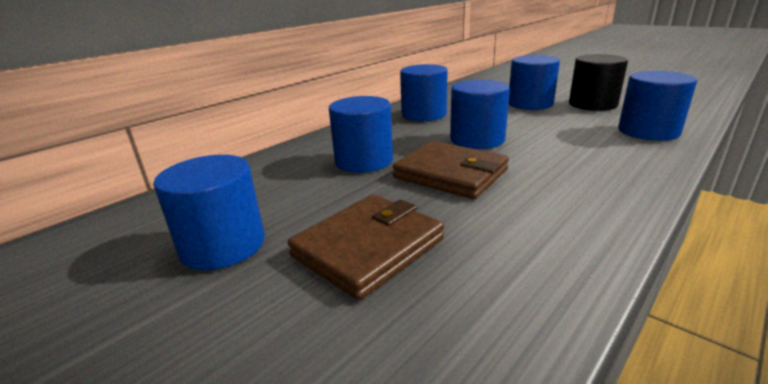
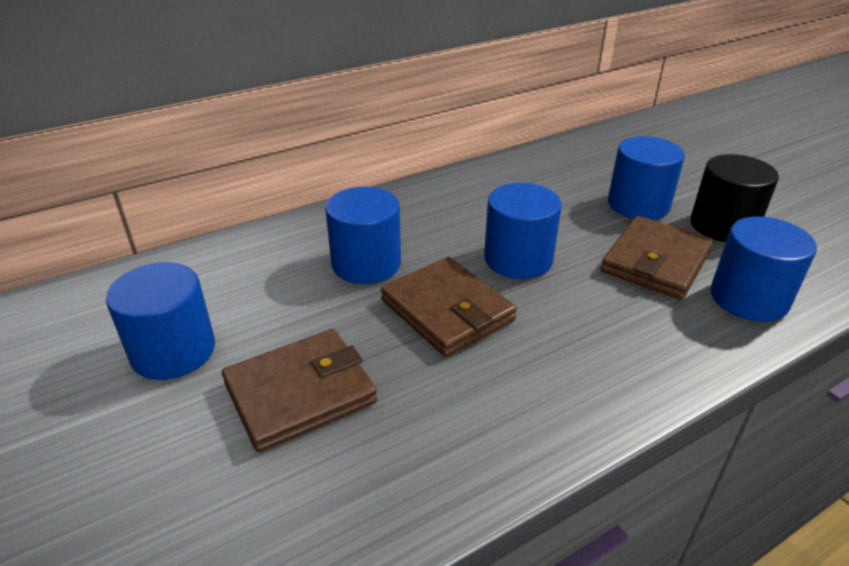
camera: 15 degrees right, 10 degrees up
(424, 114) = (486, 194): blue cylinder -> none
(570, 125) = (655, 261): none -> brown wallet

